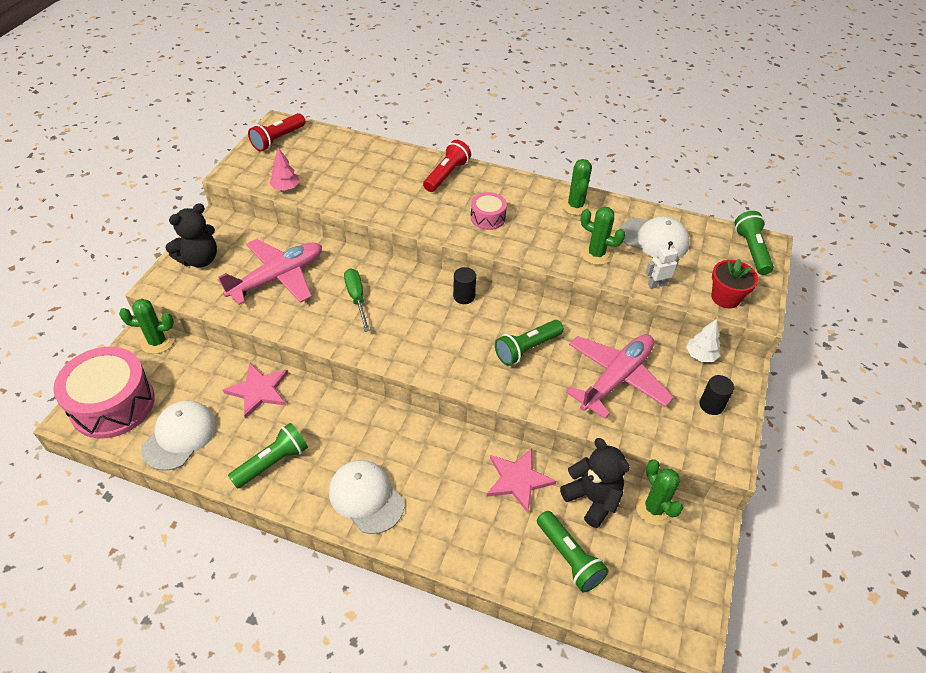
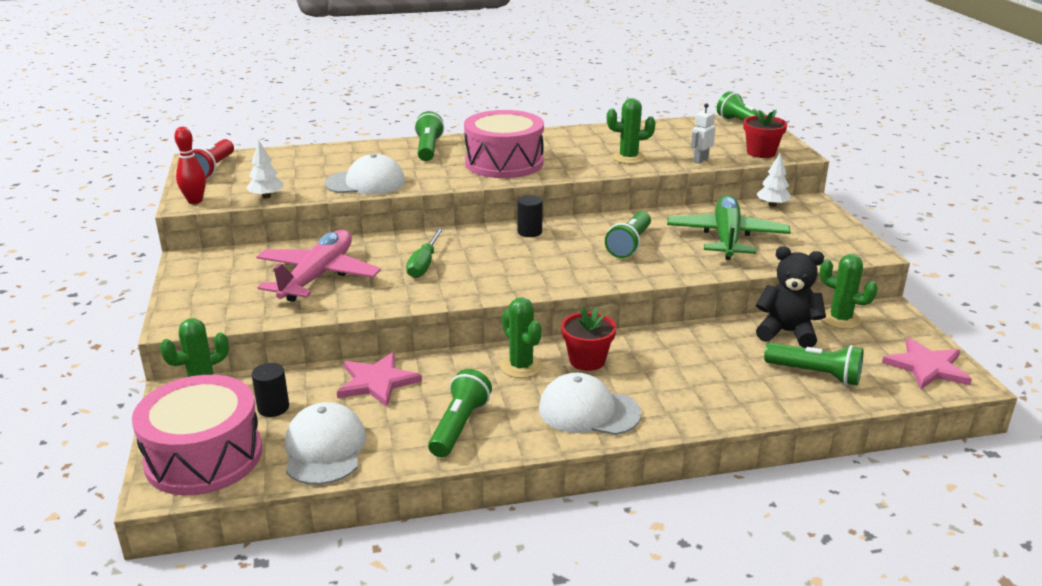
camera: 30 degrees left, 20 degrees down
(199, 259) = (204, 291): black teddy bear -> none
(238, 173) = (195, 201): none -> red bowling pin
(285, 188) = (266, 196): pink tree -> white tree
(357, 298) = (424, 264): green screwdriver -> green screwdriver turned 120 degrees counterclockwise
(411, 445) = (587, 360): none -> red flower pot
(446, 175) = (428, 149): red flashlight -> green flashlight
(488, 218) = (504, 163): pink drum -> pink drum, size x2.03
(518, 480) = (712, 345): pink star -> pink star (927, 367)
(575, 206) = (573, 137): green cactus -> green cactus (521, 366)
(616, 378) = (726, 237): pink plane -> green plane
(654, 239) = (663, 138): white cap -> white cap (366, 183)
(711, 405) = (817, 228): black cylinder -> black cylinder (273, 408)

